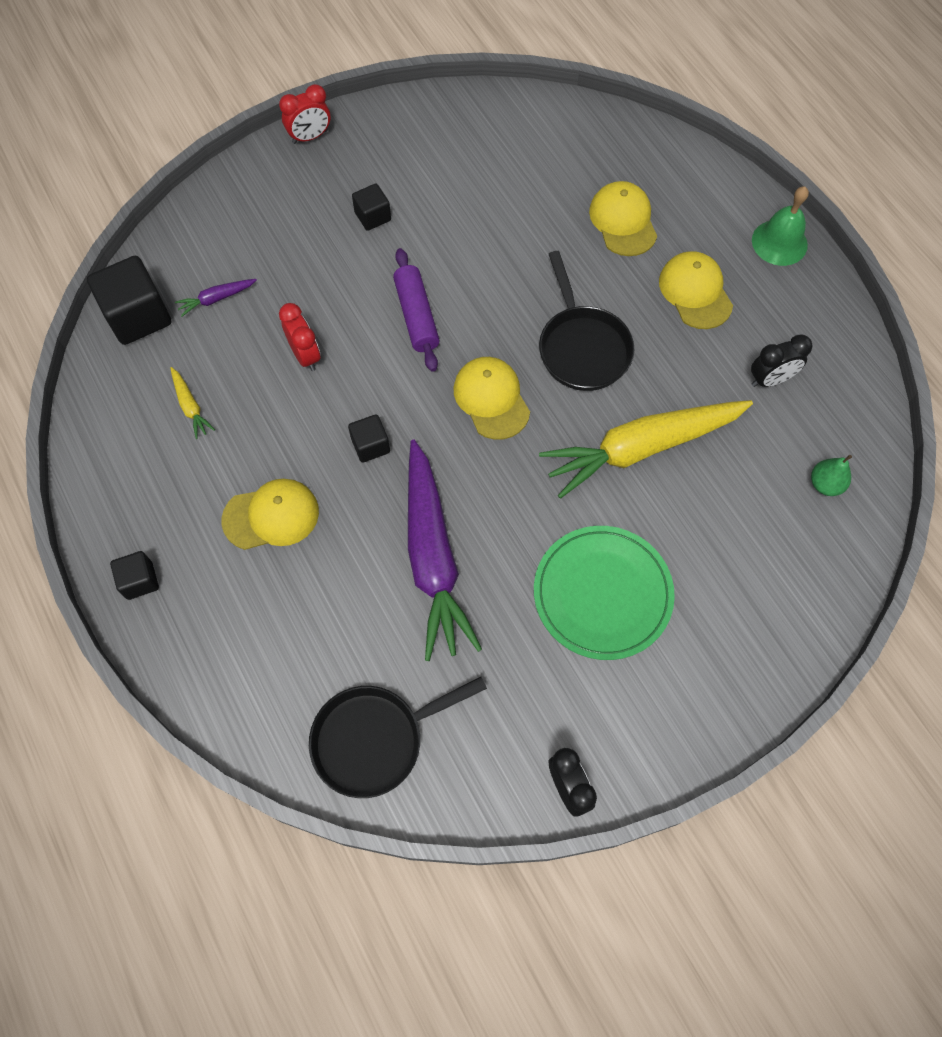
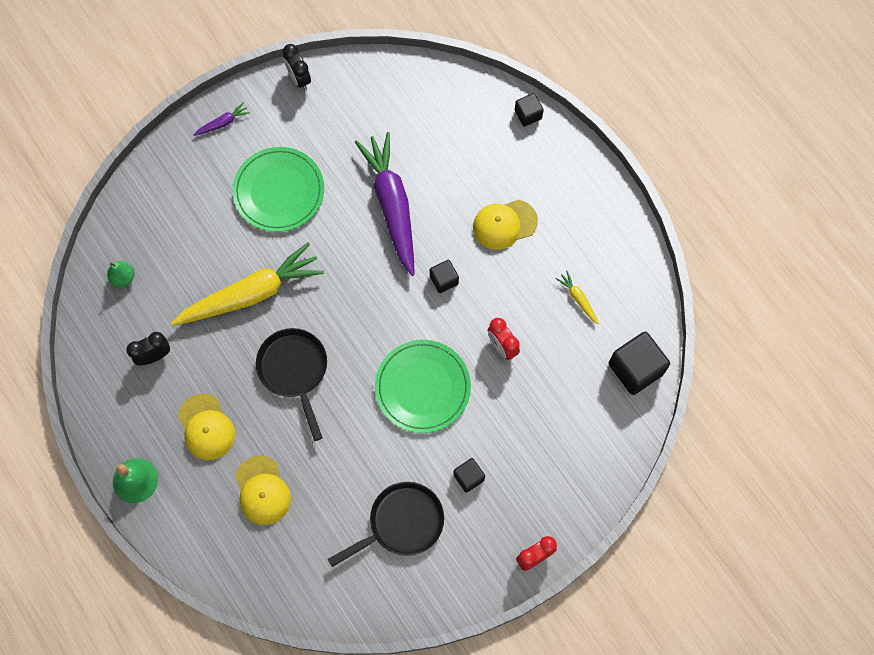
camera: 175 degrees right, 5 degrees up
(140, 581) = (582, 175): black cube -> black cube (528, 114)
(216, 299) = (579, 389): purple carrot -> purple carrot (223, 123)
(375, 739) = (416, 95): black pan -> black pan (401, 523)
(416, 316) = (422, 387): purple rolling pin -> green plate
(491, 399) = (360, 323): yellow cap -> none

